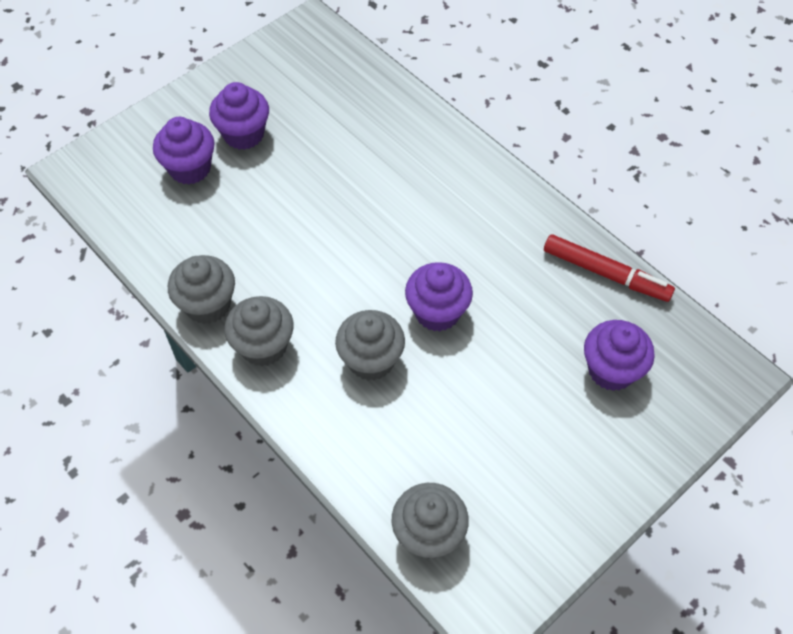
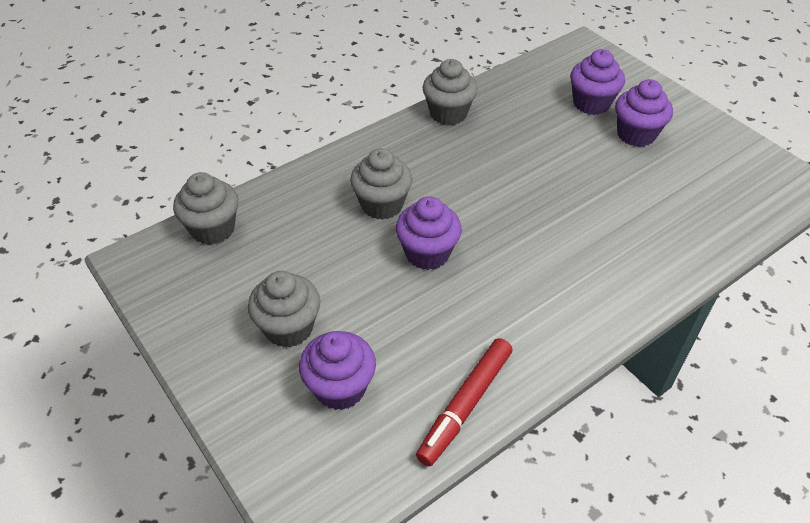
camera: 95 degrees right, 10 degrees down
(263, 346) = (405, 143): grey cupcake -> grey cupcake (289, 328)

